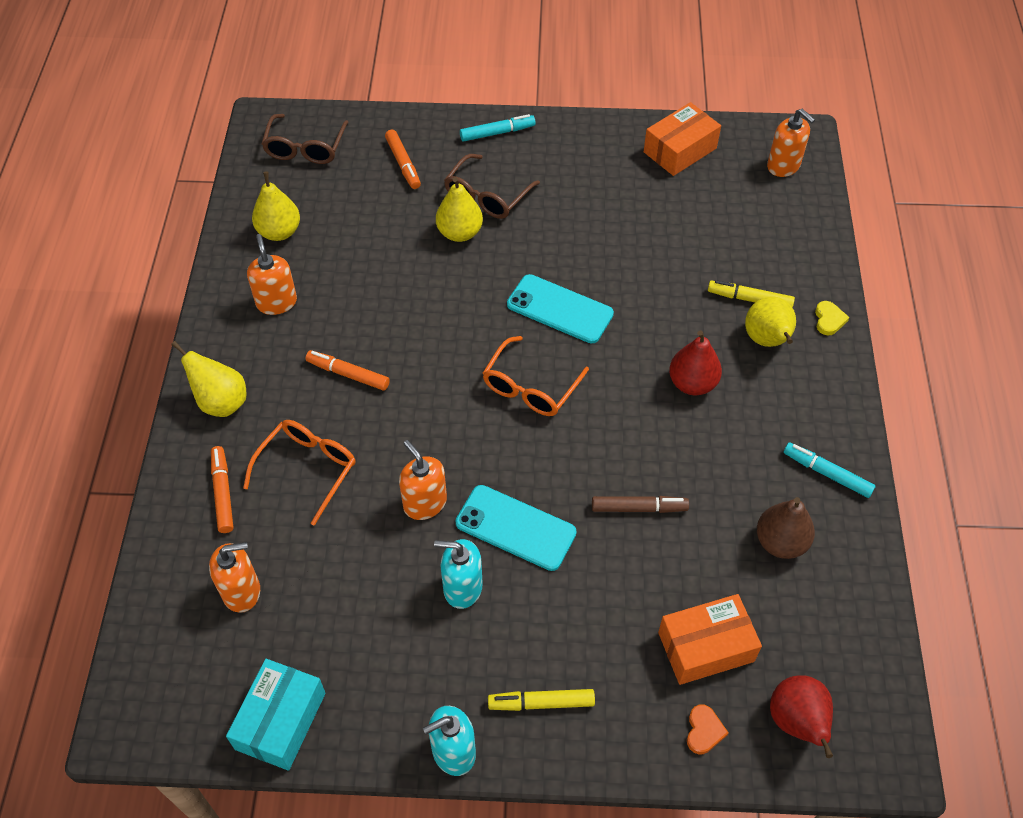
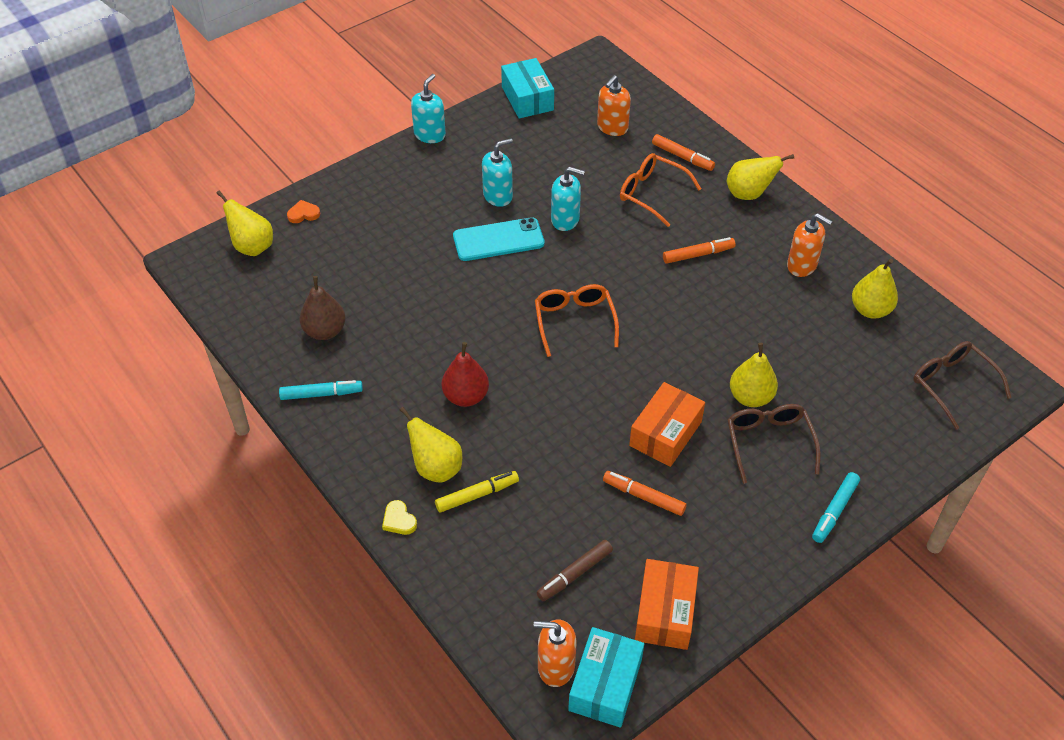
camera: 140 degrees right, 5 degrees down
(307, 470) = (652, 194): orange glasses -> orange glasses turned 135 degrees clockwise
(403, 164) = (865, 425): orange marker -> orange marker (644, 496)
(425, 503) = (565, 220): orange soap dispenser -> turquoise soap dispenser
(541, 703) = (403, 176): yellow marker -> none
(560, 309) = (612, 388): turquoise phone -> none
(639, 508) = (433, 295): brown marker -> brown marker (574, 574)
(704, 731) = (303, 214): orange heart -> orange heart turned 105 degrees clockwise
(705, 647) = (331, 250): orange box -> orange box (665, 433)
(759, 139) = (605, 685): none -> turquoise box
(797, 722) = (252, 247): red pear -> yellow pear

